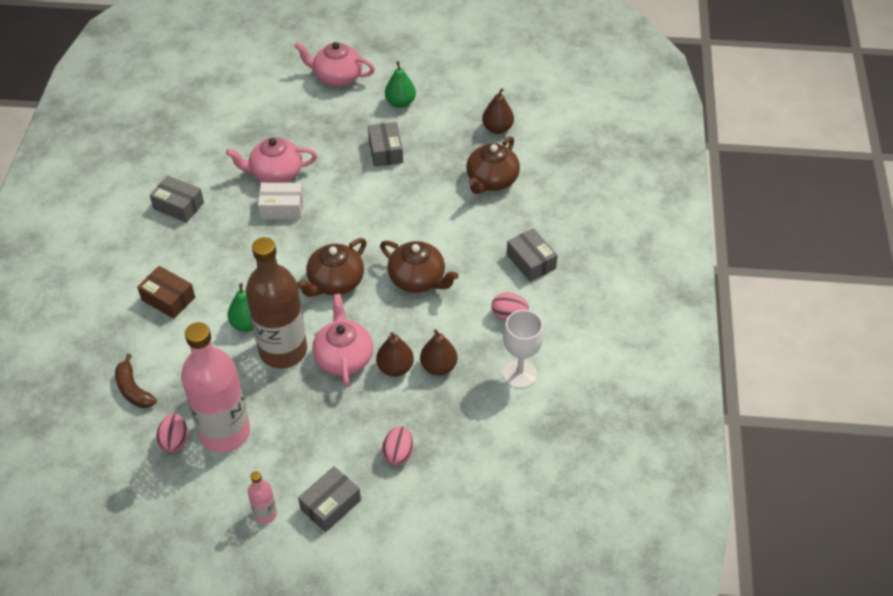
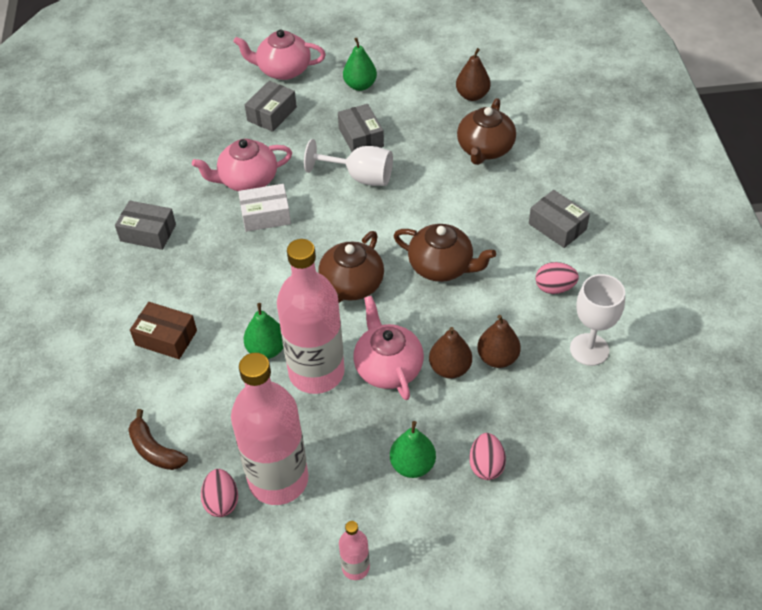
camera: 10 degrees left, 0 degrees up
(283, 351) = (316, 372): brown bottle -> pink bottle
(330, 505) = (428, 541): grey box -> grey box (272, 114)
(337, 442) = (412, 465): none -> green pear
(373, 187) = (359, 177): none -> white goblet

